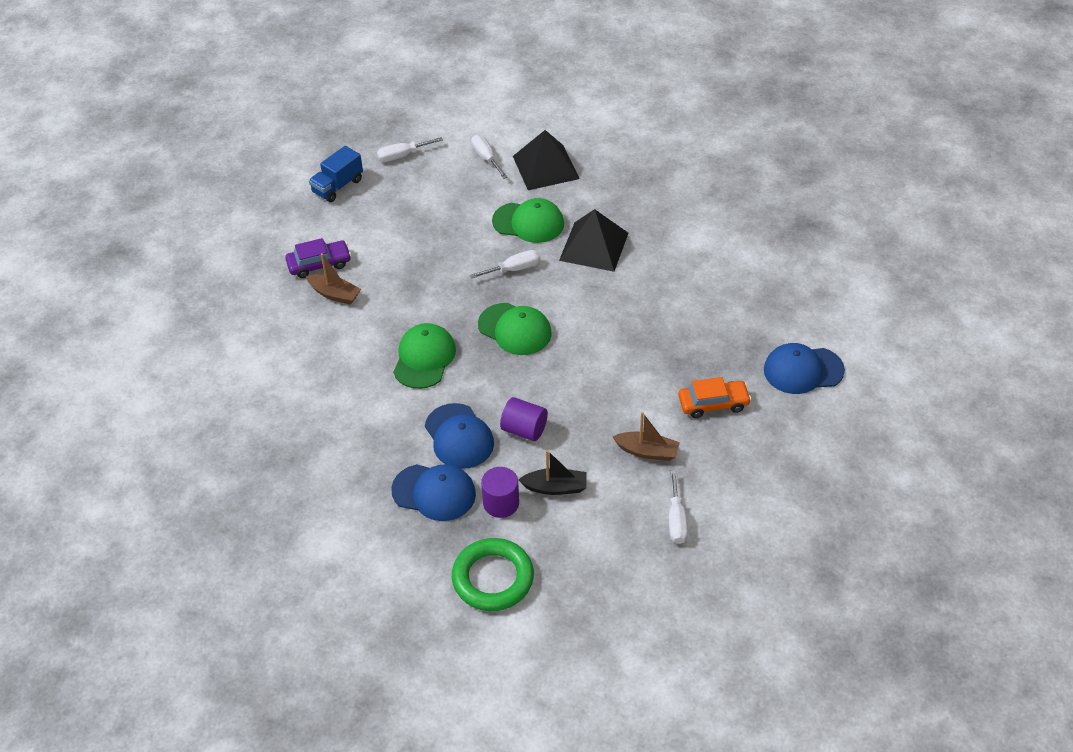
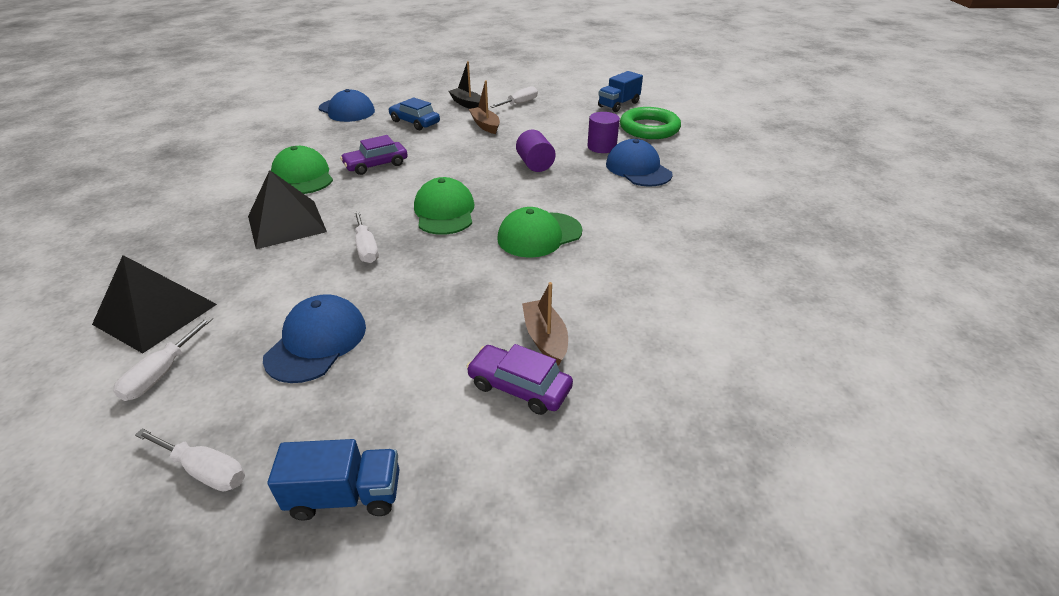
camera: 135 degrees left, 10 degrees down
(459, 436) = (582, 183): blue cap -> blue cap (316, 342)
(514, 269) = (366, 248): white screwdriver -> white screwdriver turned 135 degrees counterclockwise
(528, 222) = (281, 275): green cap -> green cap (303, 176)
(555, 487) = (559, 138): black boat -> black boat (467, 104)
(577, 608) = (618, 104): none -> blue truck
(641, 331) = (376, 165): none -> purple car
(713, 404) = (415, 122): orange car -> blue car

